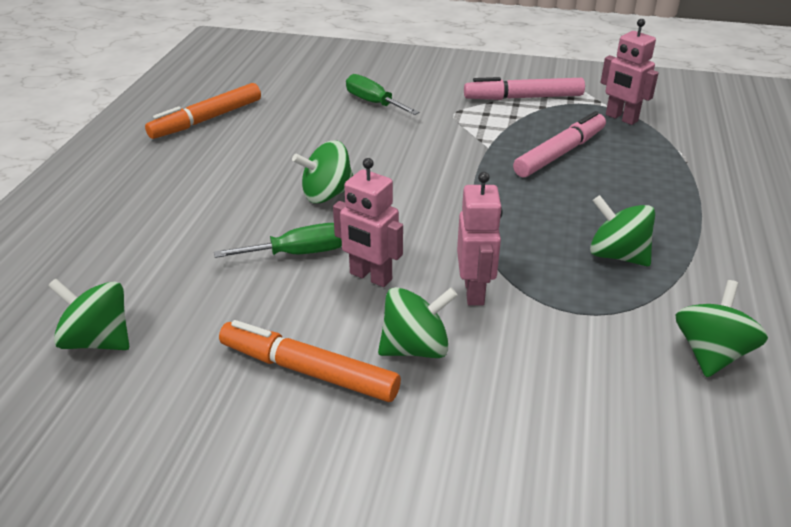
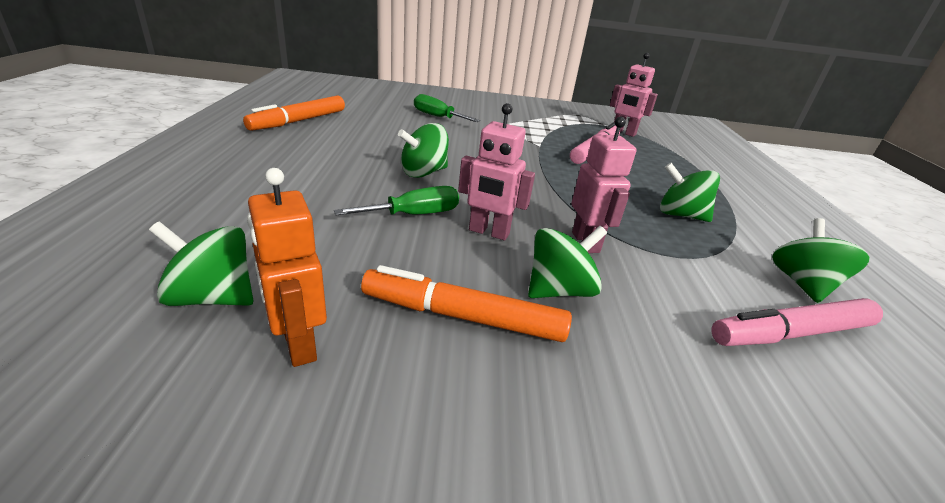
camera: 15 degrees left, 5 degrees down
(160, 388) = (298, 344): none -> orange robot
(523, 98) = (548, 119): pink marker -> pink marker (791, 333)

